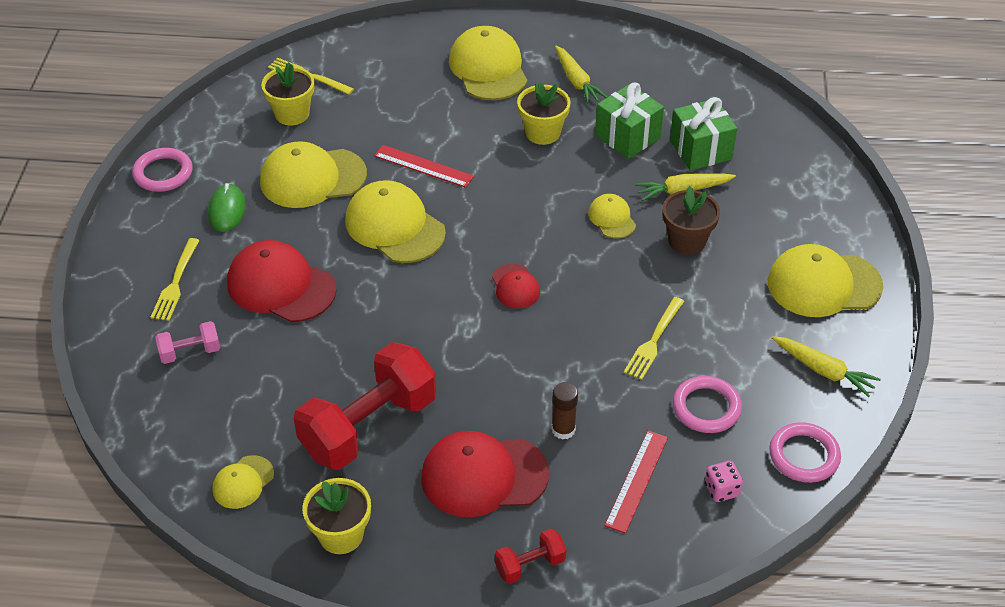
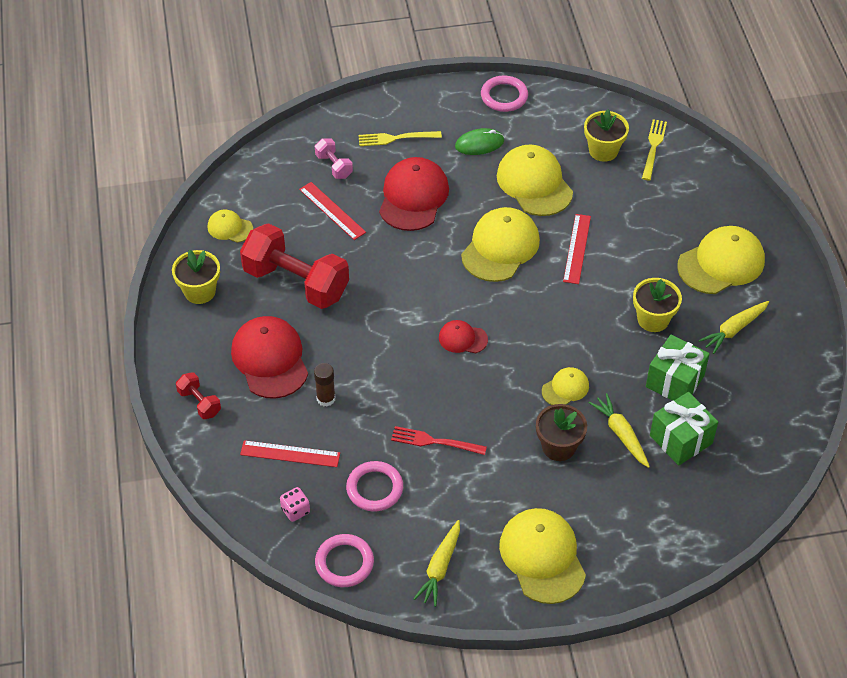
camera: 75 degrees right, 5 degrees up
(265, 368) = (332, 211): none -> red ruler
(515, 286) = (462, 338): red cap -> red cap turned 45 degrees clockwise
(653, 341) = (434, 441): yellow fork -> red fork

